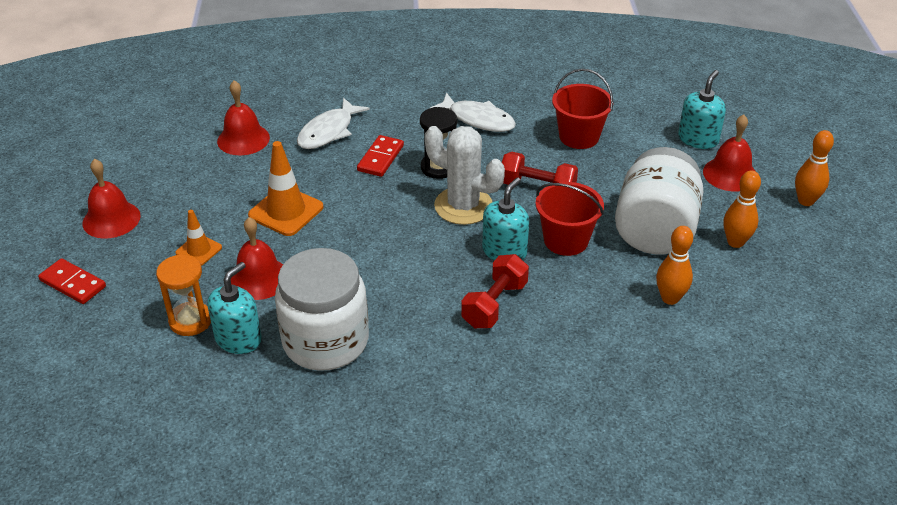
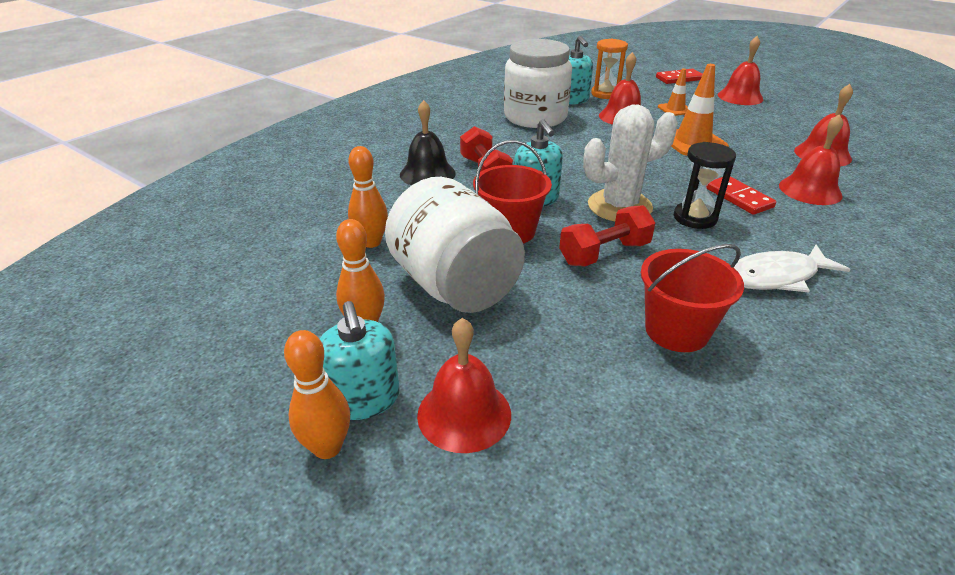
camera: 130 degrees right, 5 degrees down
(328, 131) = (810, 190): white fish -> red bell
(541, 339) = (427, 174): none -> black bell
(698, 139) = (570, 443): turquoise soap dispenser -> turquoise soap dispenser (364, 399)

